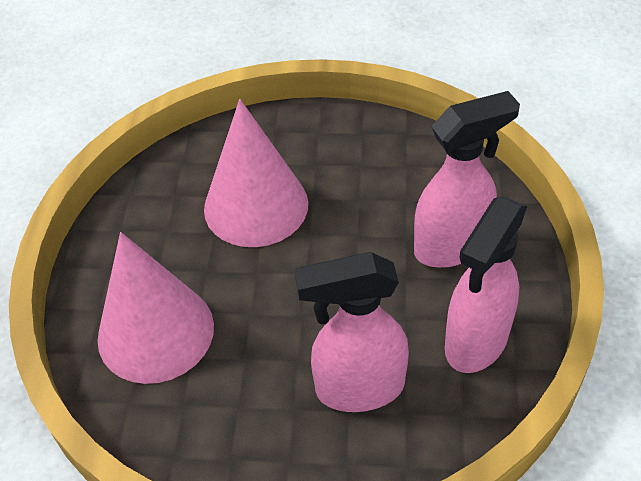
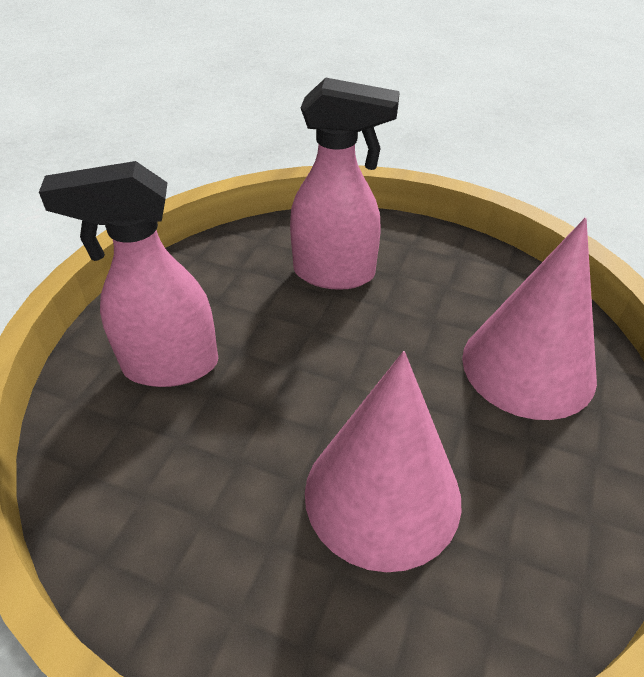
camera: 165 degrees left, 5 degrees down
(475, 342) = (214, 280): pink spray bottle -> none

